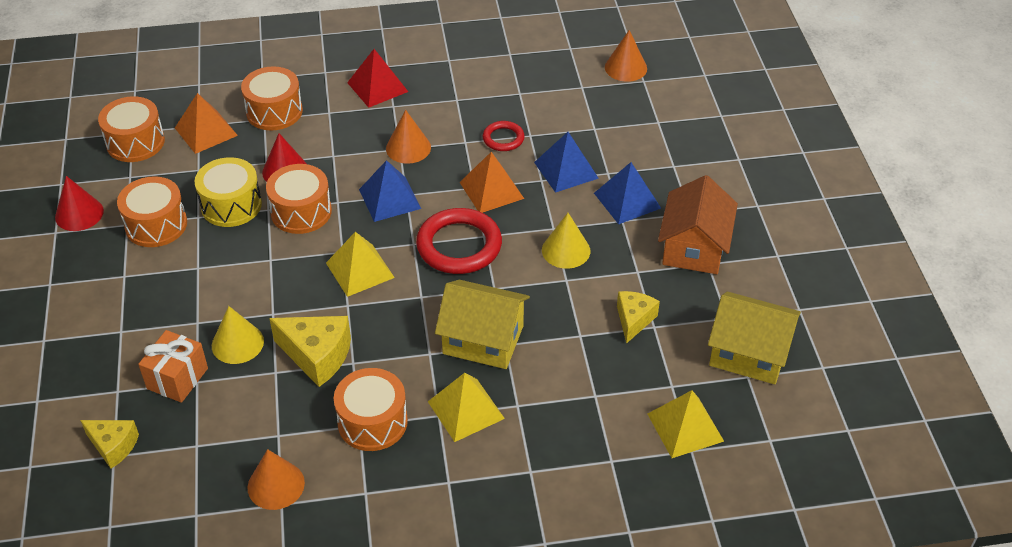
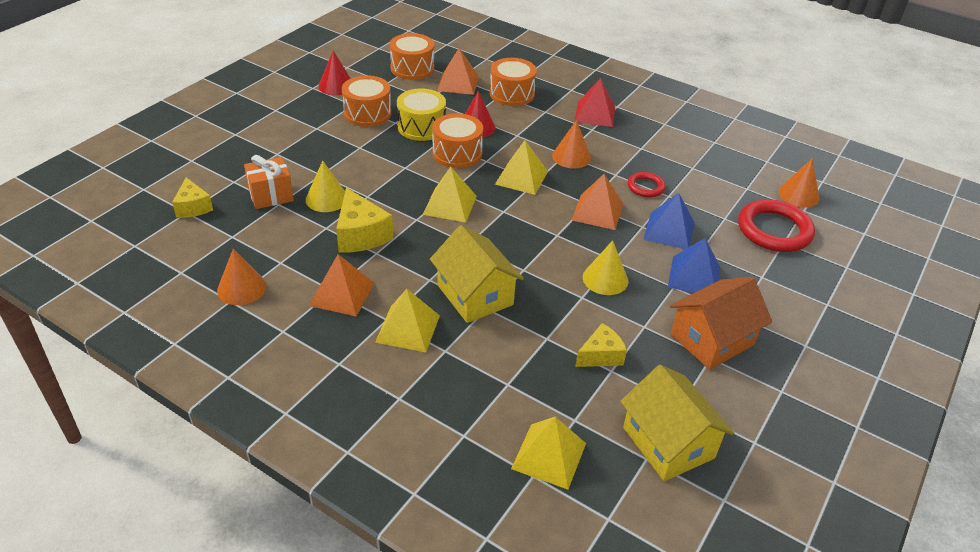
camera: 40 degrees right, 5 degrees down
(372, 422) = (342, 294): orange drum -> orange pyramid
(389, 199) = (521, 177): blue pyramid -> yellow pyramid
(459, 245) = (532, 230): red ring -> red ring (774, 230)

